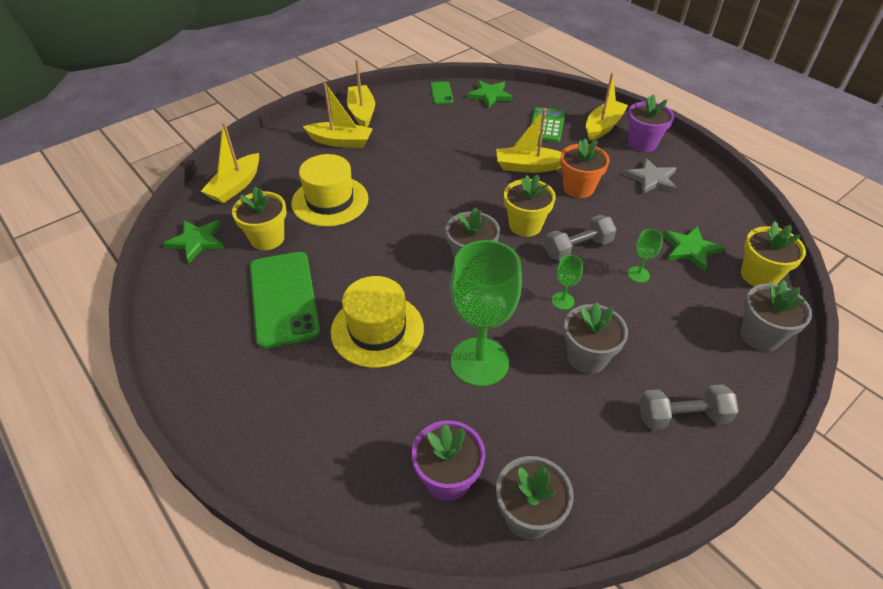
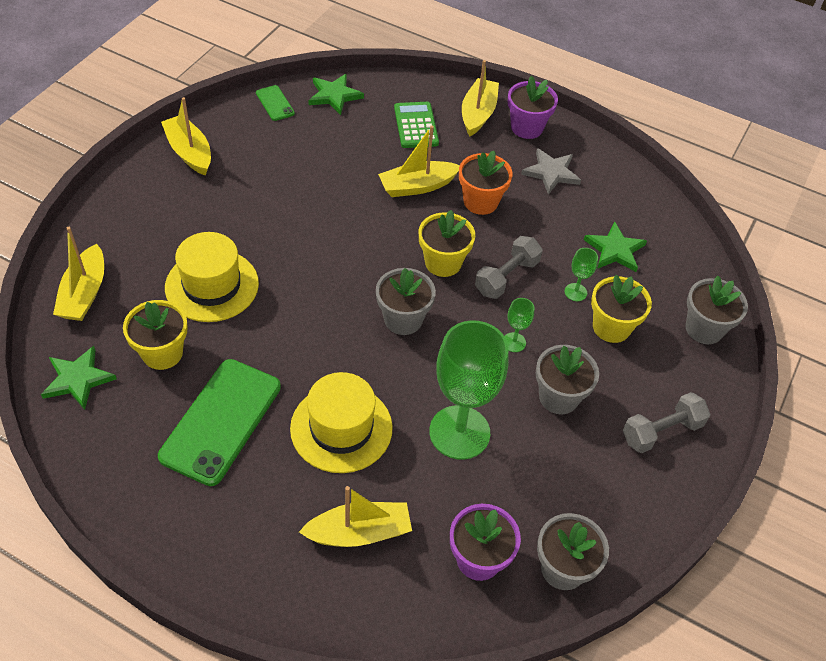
camera: 25 degrees left, 5 degrees up
(284, 298) = (221, 421): green phone -> green phone turned 60 degrees clockwise
(340, 142) = (184, 201): yellow boat -> yellow boat (359, 532)
(759, 275) = (685, 263): yellow flower pot -> yellow flower pot (611, 327)

